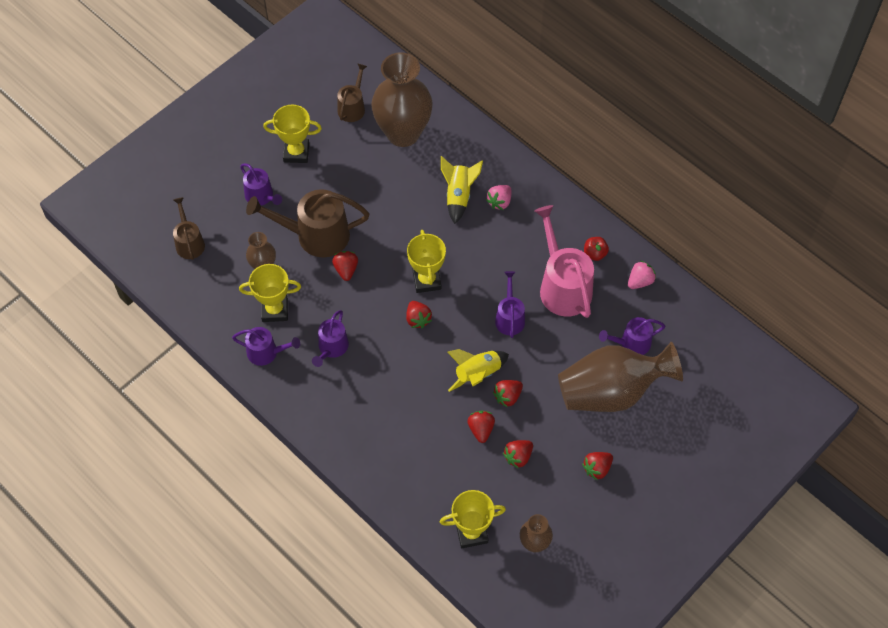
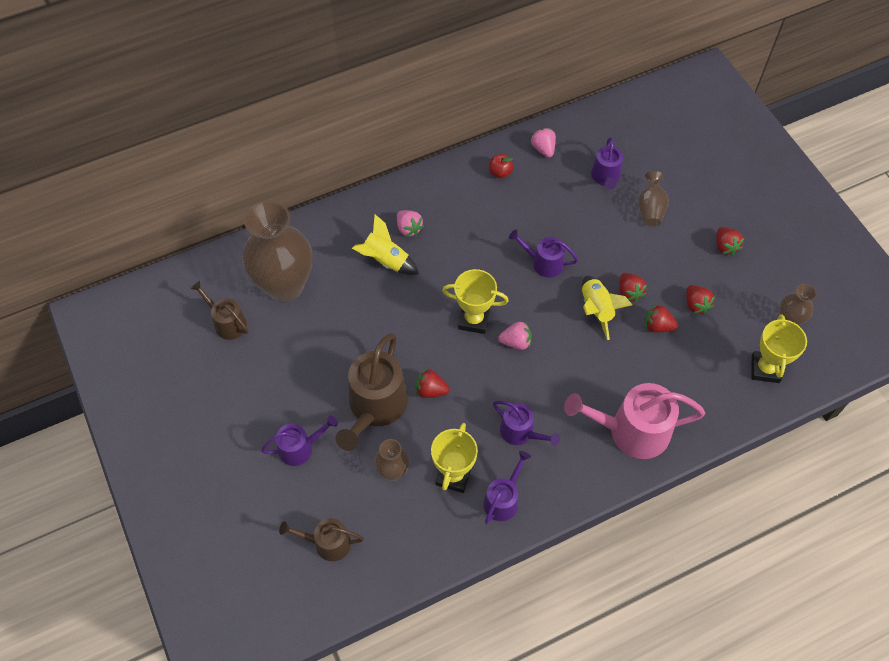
camera: 70 degrees left, 0 degrees up
(296, 153) = (259, 395): yellow trophy -> none
(418, 319) = (516, 342): red strawberry -> pink strawberry
(563, 286) = (526, 209): pink watering can -> pink watering can (632, 431)
(611, 392) = (650, 209): brown vase -> brown vase, size x0.47

